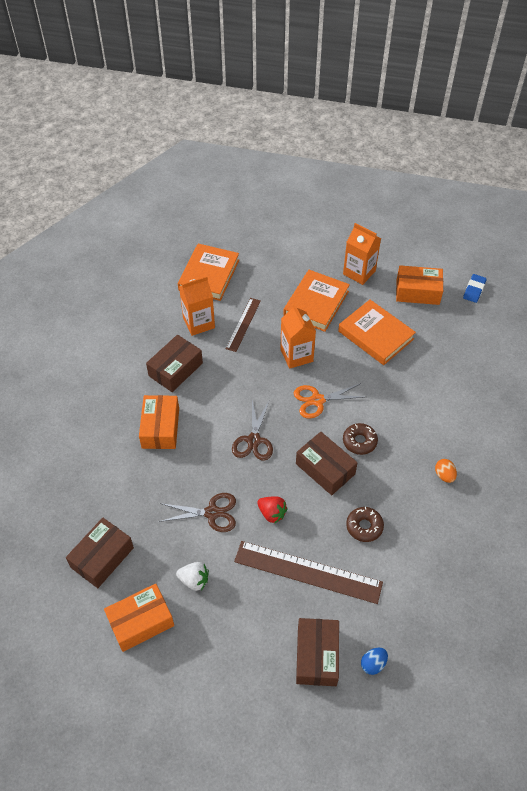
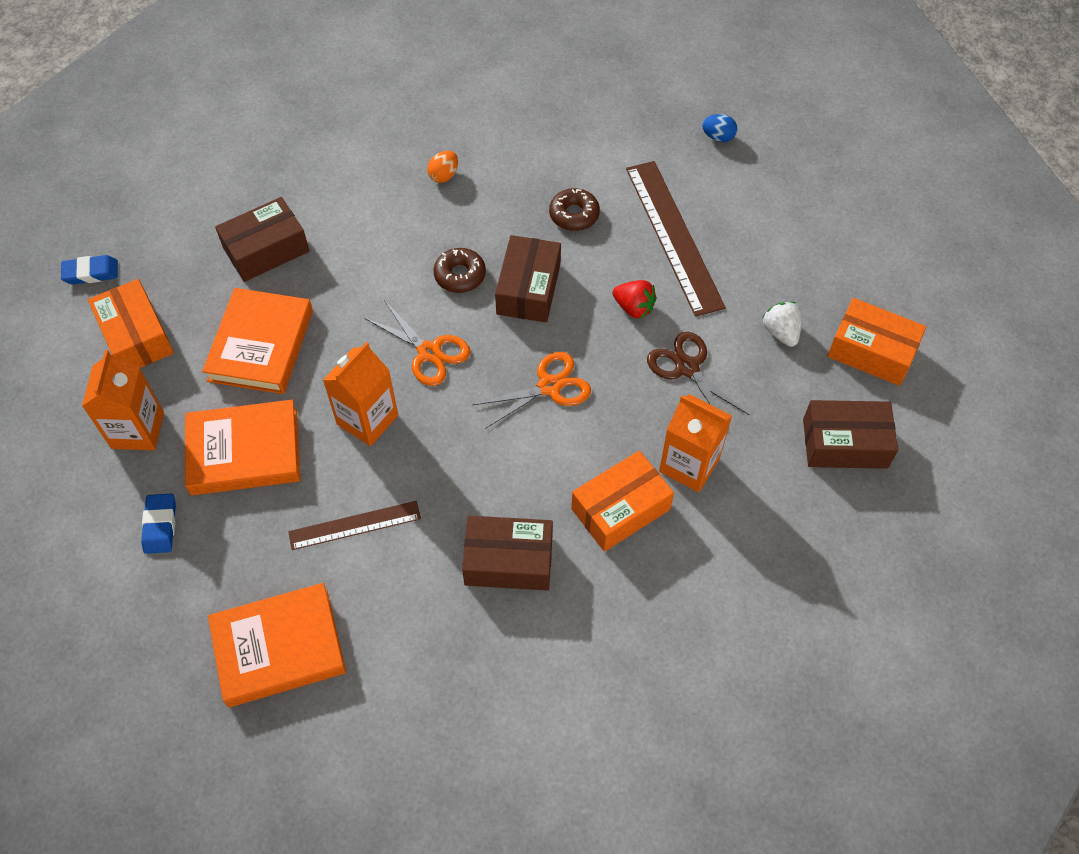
camera: 125 degrees left, 5 degrees up
(199, 323) = (395, 591): orange carton -> orange carton (689, 465)
(253, 440) = (549, 386): brown scissors -> orange scissors
(272, 513) = (634, 308): red strawberry -> red strawberry turned 120 degrees clockwise
(300, 261) = (160, 525): none -> blue eraser
(317, 656) = (753, 182): brown box -> brown box (266, 250)

